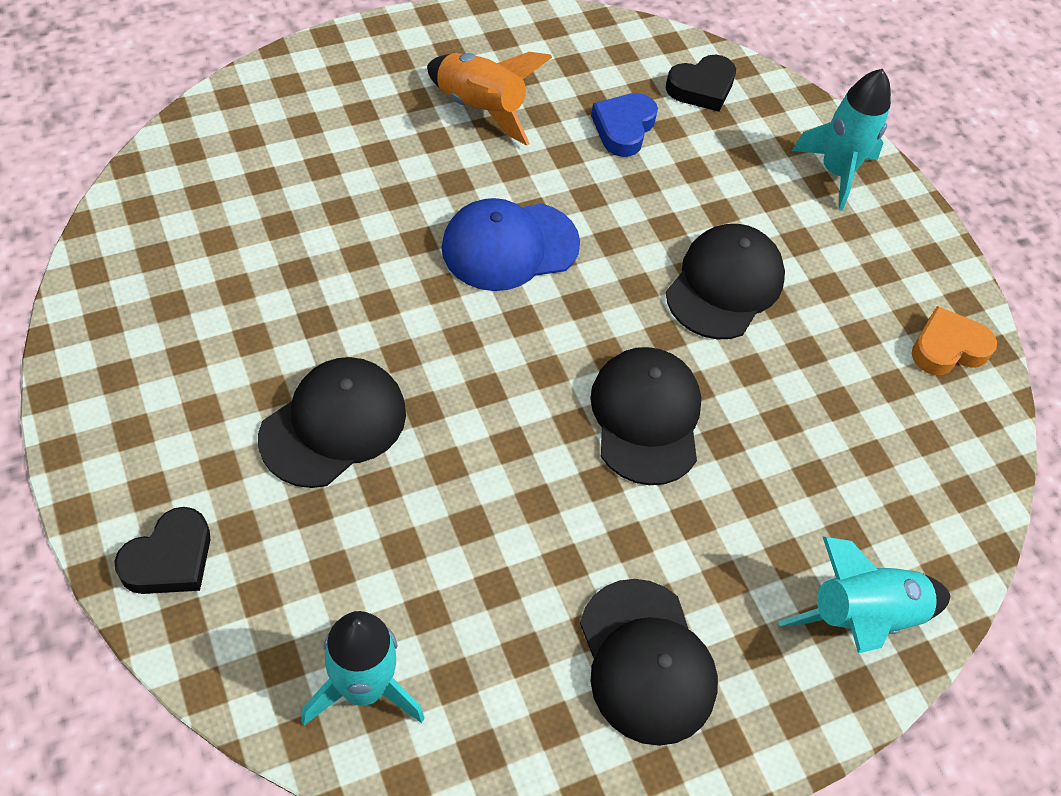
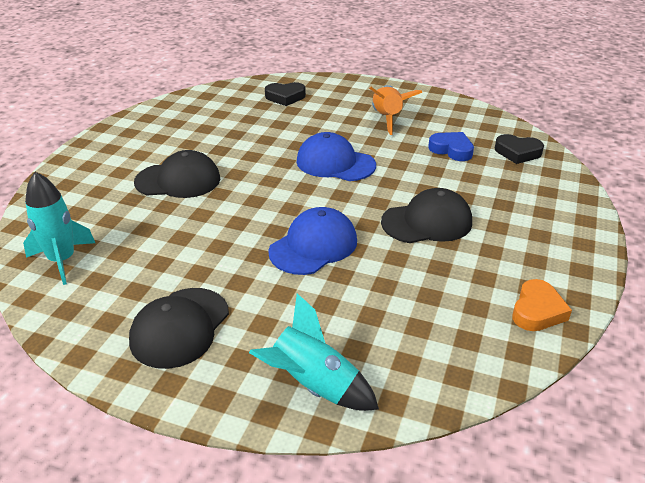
camera: 50 degrees right, 20 degrees down
(169, 559) = (65, 186): black heart -> black heart (285, 97)
(623, 128) = (451, 150): blue heart -> blue heart turned 60 degrees clockwise
(646, 417) = (313, 246): black cap -> blue cap
(836, 172) = (560, 211): turquoise rocket -> none
(947, 348) = (537, 311): orange heart -> orange heart turned 90 degrees clockwise

